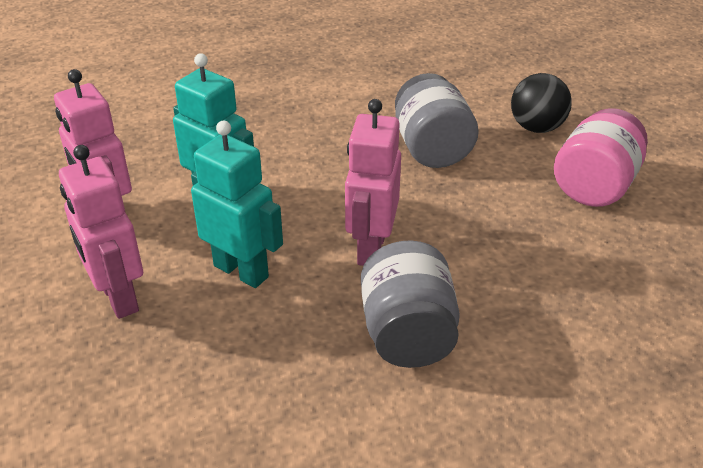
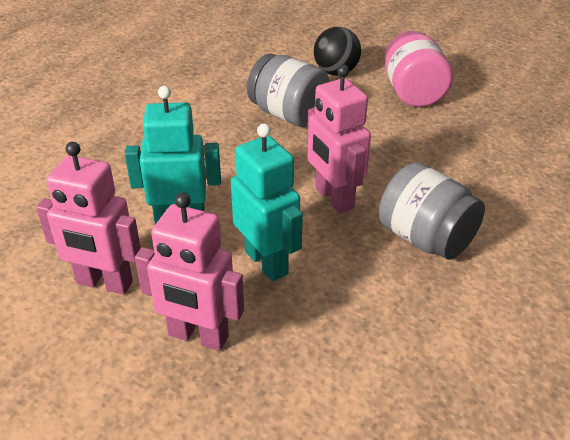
camera: 40 degrees left, 0 degrees up
(241, 271) = (267, 262): turquoise robot -> turquoise robot turned 60 degrees clockwise

